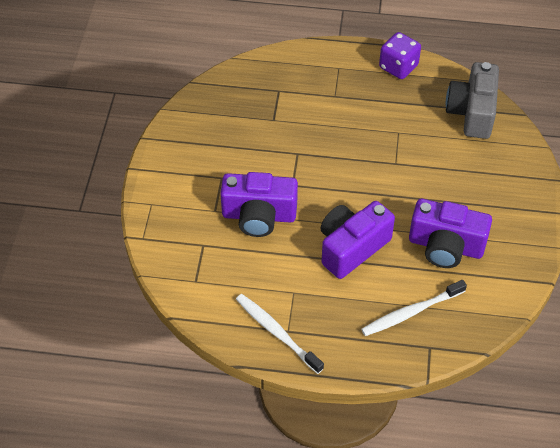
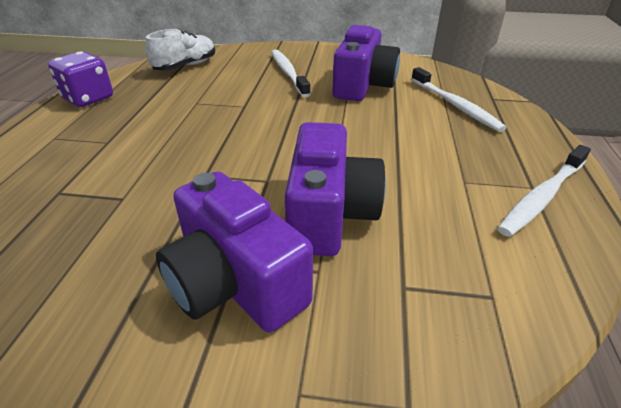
camera: 90 degrees left, 15 degrees down
(351, 247) = (376, 136): purple camera -> purple camera (234, 283)
(467, 189) = (288, 73): none -> white toothbrush
(472, 112) = (185, 66): grey camera -> white shoe

